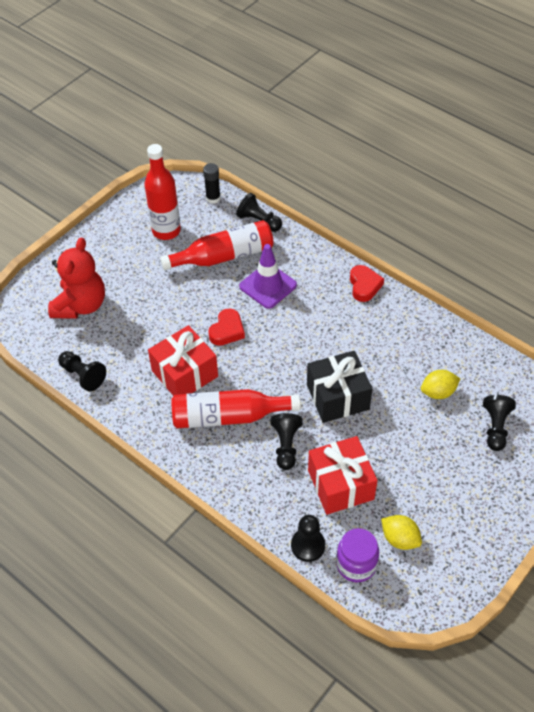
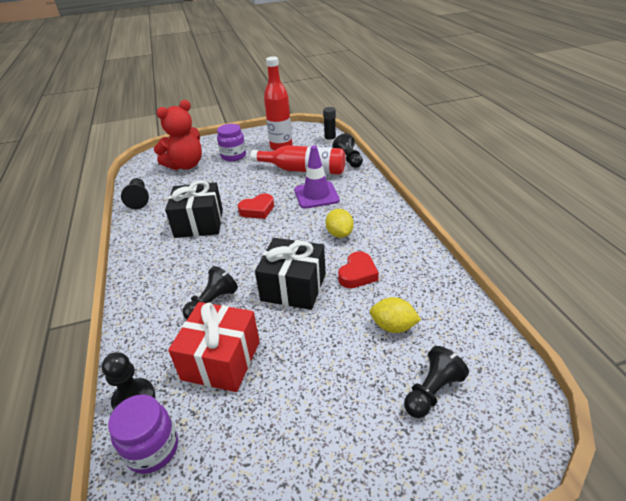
camera: 35 degrees right, 15 degrees down
(123, 267) = (233, 156): none -> purple jar
(185, 374) = (199, 223): red gift -> black gift
(228, 416) = (195, 262): red bottle -> none
(364, 286) = (394, 220): red heart -> red heart (358, 274)
(400, 539) = (221, 450): yellow lemon -> yellow lemon (339, 234)

